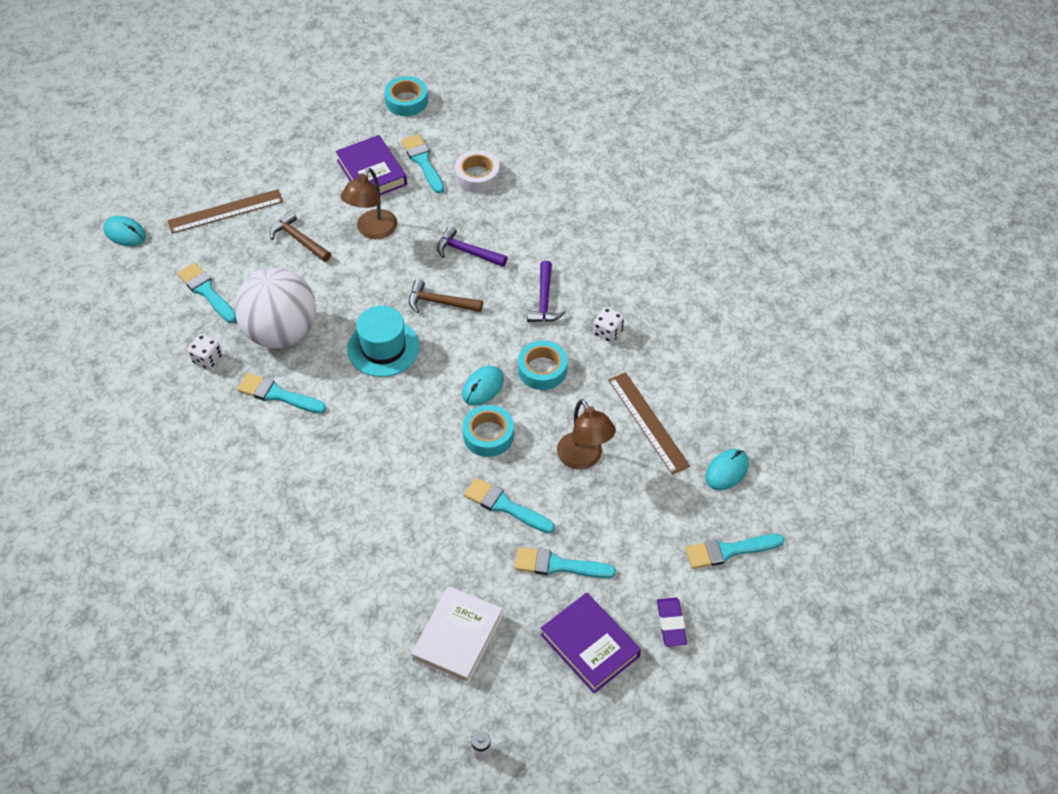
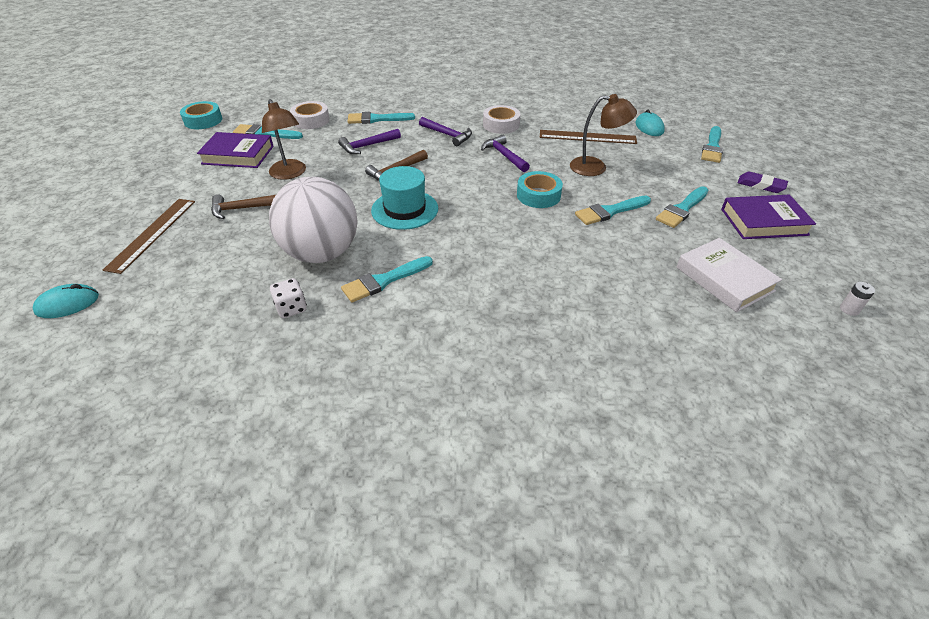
camera: 55 degrees left, 10 degrees down
(206, 291) = (217, 278): turquoise brush -> turquoise brush (377, 119)
(483, 387) = (493, 182): turquoise mouse -> none
(542, 369) = (504, 155): turquoise tape -> purple hammer
(608, 332) = (501, 125): white dice -> white tape

